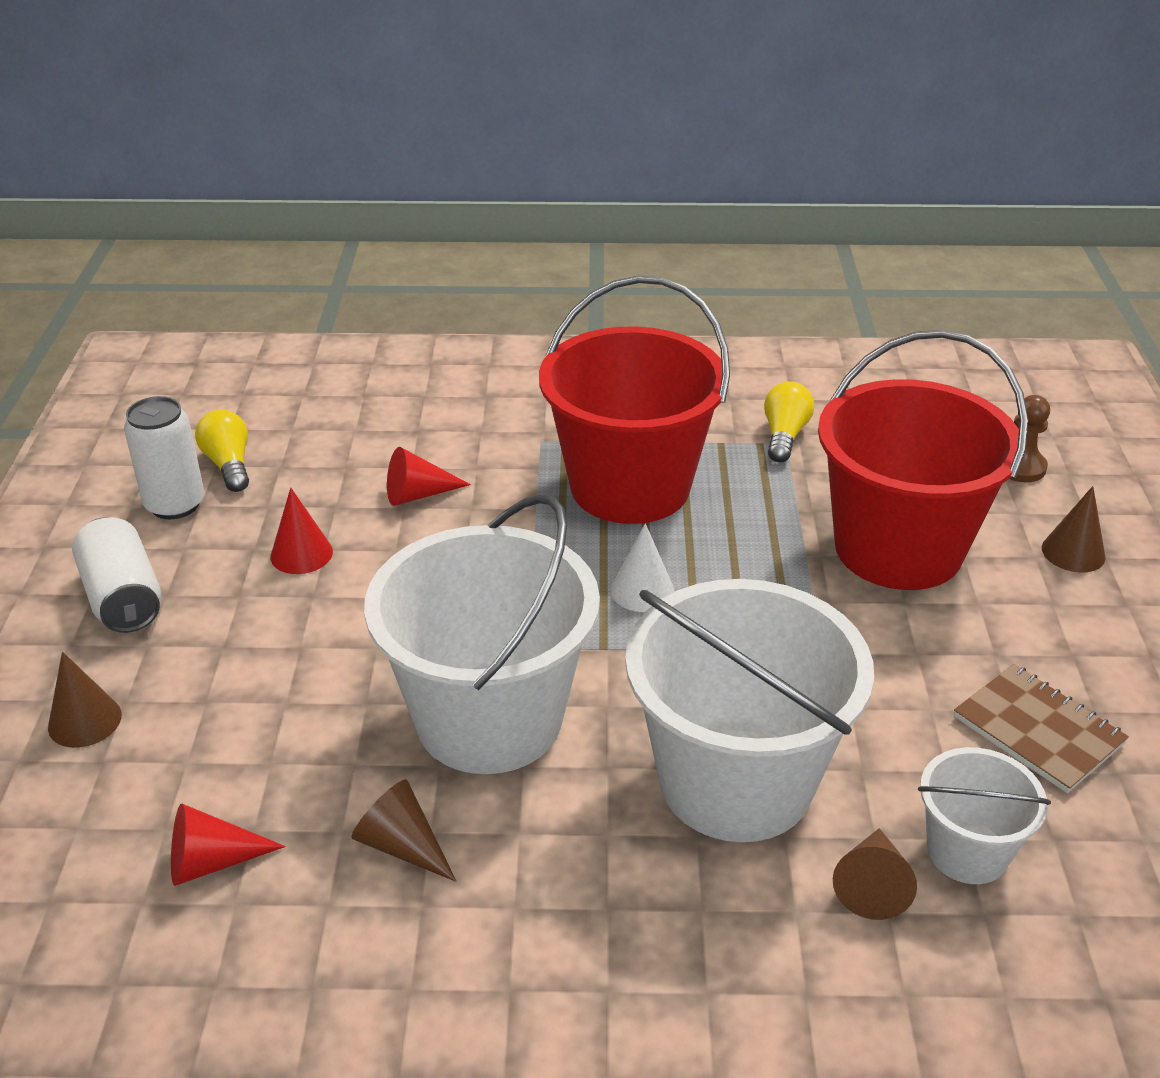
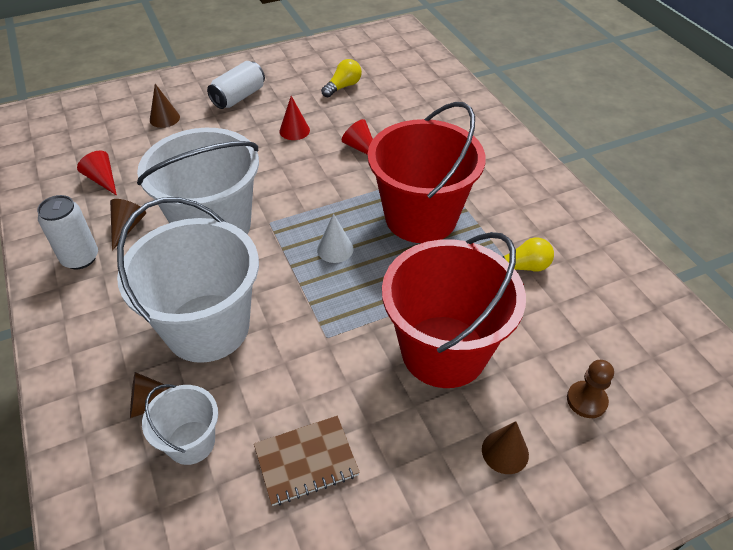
camera: 65 degrees right, 10 degrees up
(175, 504) = (305, 85): white can -> white can (80, 258)
(1038, 731) = (306, 461): brown notebook -> brown notebook turned 45 degrees clockwise

